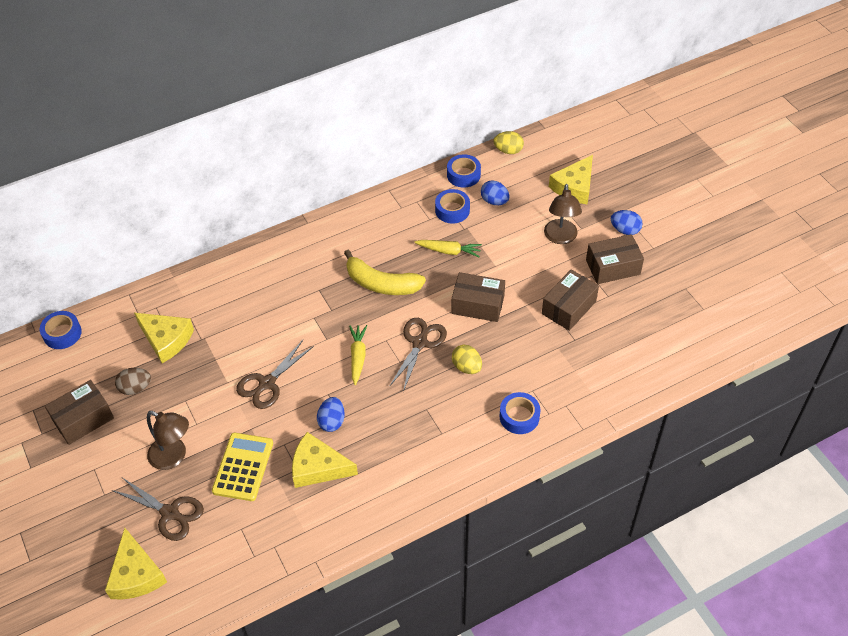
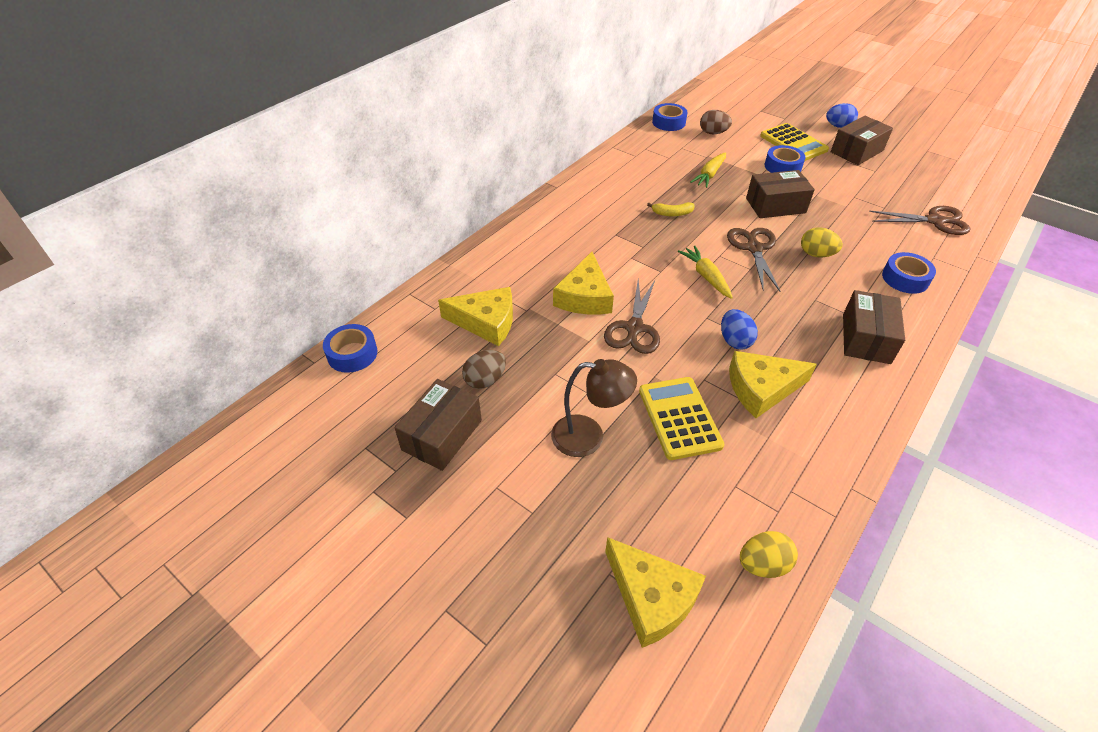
camera: 25 degrees left, 5 degrees down
(170, 513) = (636, 502): brown scissors -> brown scissors (935, 221)
(381, 284) = (672, 213): yellow banana -> yellow banana, size x0.48
(449, 251) = (709, 175): yellow carrot -> yellow carrot turned 135 degrees clockwise
(452, 210) = (683, 147): blue tape -> blue tape (782, 166)
(494, 201) = (713, 133): blue egg -> brown egg
(508, 150) = (690, 100): yellow egg -> yellow egg (763, 564)
(560, 237) = (793, 143): brown lamp -> yellow calculator
(568, 307) = (853, 187): brown box -> brown box (866, 338)
(574, 187) = (768, 109): yellow cheese -> yellow cheese (585, 297)

